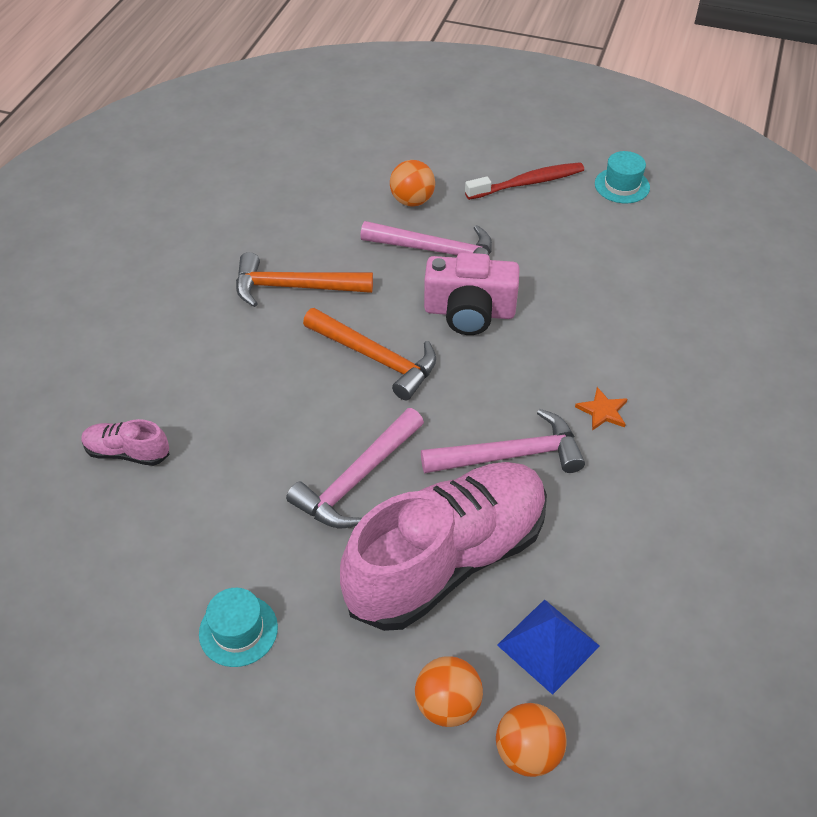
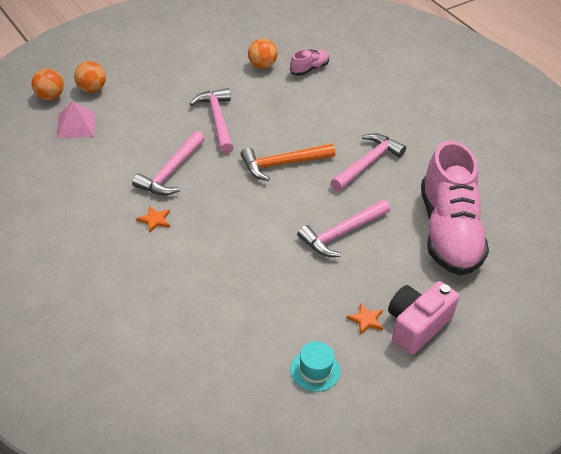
camera: 125 degrees right, 5 degrees down
(238, 630) = (186, 59): turquoise hat -> none
(294, 287) = (367, 163): orange hammer -> pink hammer
(412, 201) = (400, 251): orange ball -> orange ball (262, 65)
(447, 560) = (146, 122): pink shoe -> pink shoe (448, 232)
(469, 312) = (277, 216): pink camera -> pink camera (417, 326)
(528, 183) = (366, 320): red toothbrush -> orange star
(548, 645) = (76, 125): blue pyramid -> pink pyramid

